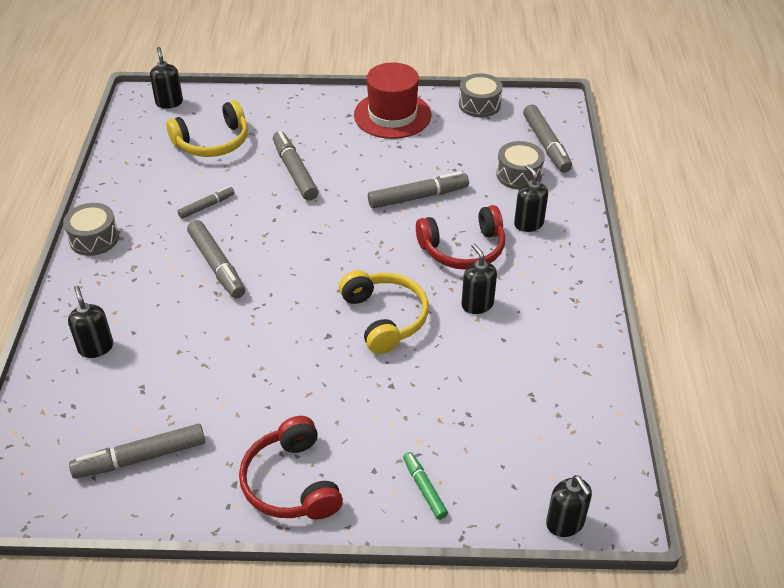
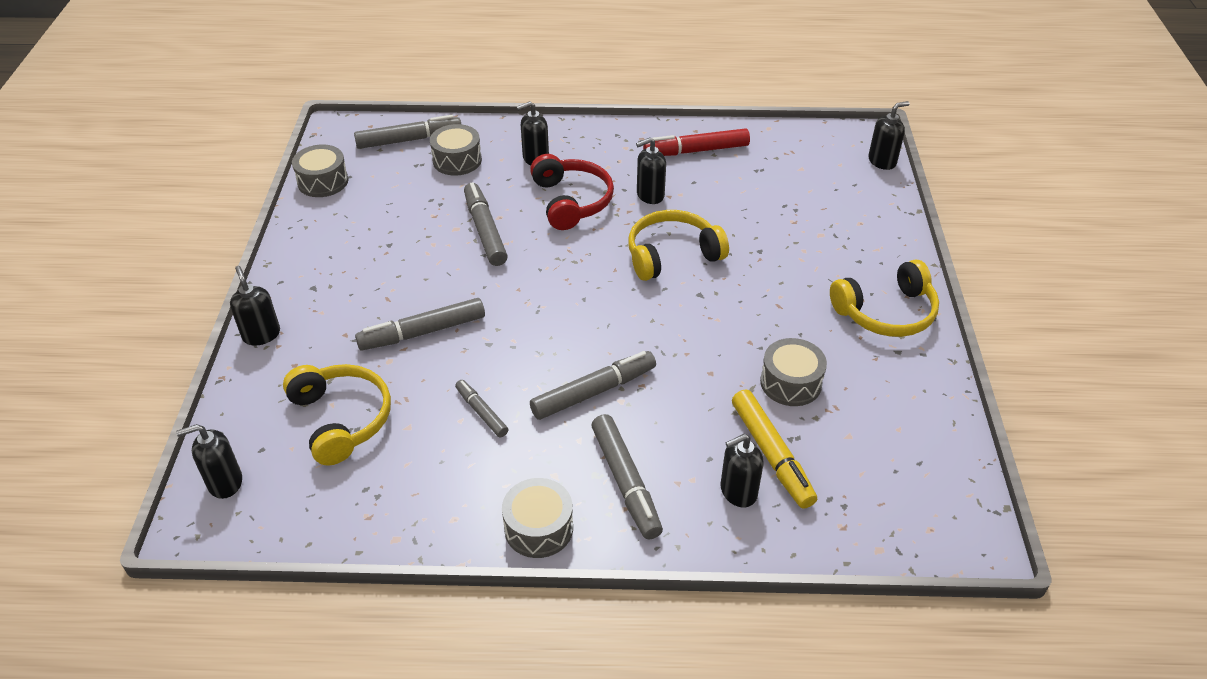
camera: 90 degrees left, 0 degrees up
(127, 371) = (771, 454): none -> yellow marker
(140, 458) = (886, 426): grey marker -> grey marker (625, 482)
(206, 392) = (790, 383): none -> grey drum
(291, 483) = (886, 312): red headphones -> yellow headphones
(300, 98) = (261, 335): none -> black soap dispenser
(392, 115) = (324, 249): red hat -> none
(424, 488) = (870, 231): green marker -> none
(560, 344) = (696, 150): none -> red marker

